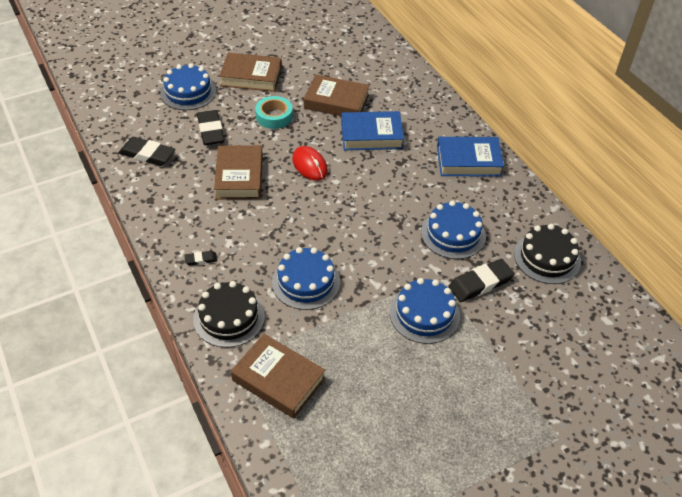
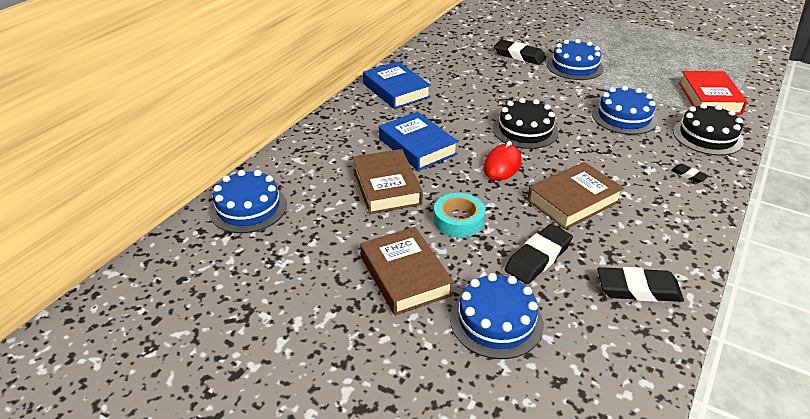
camera: 120 degrees left, 10 degrees down
(147, 154) = (638, 289): black eraser -> black eraser turned 75 degrees counterclockwise
(278, 379) = (709, 98): brown book -> red book
(453, 234) = (488, 76): blue cake -> blue cake (248, 208)
(547, 258) = (463, 41): black cake -> black cake (525, 130)

